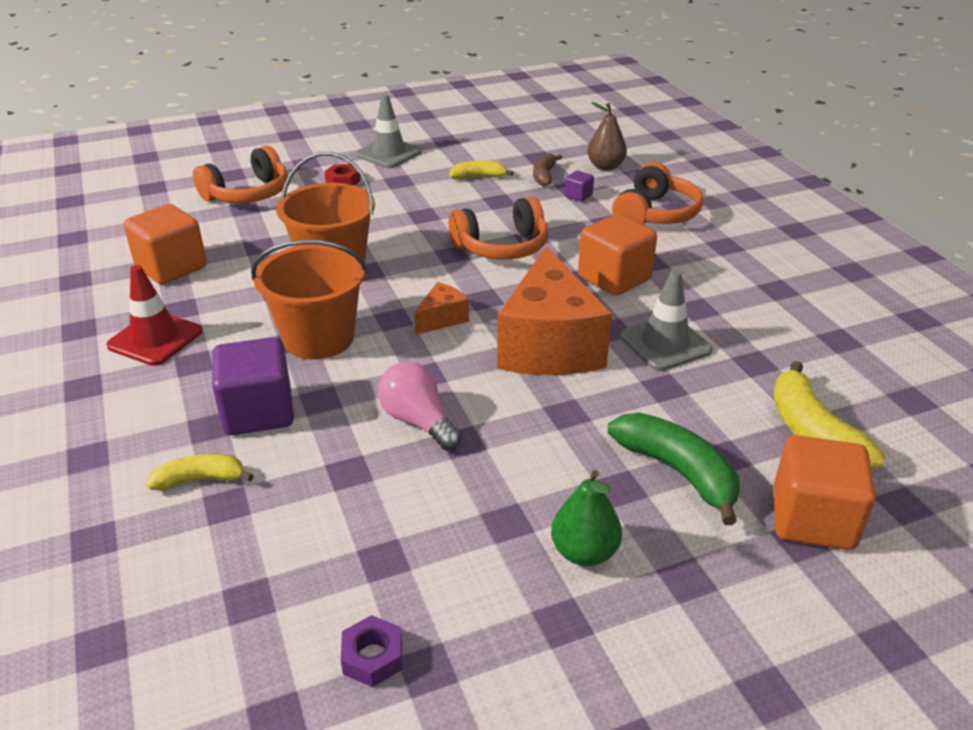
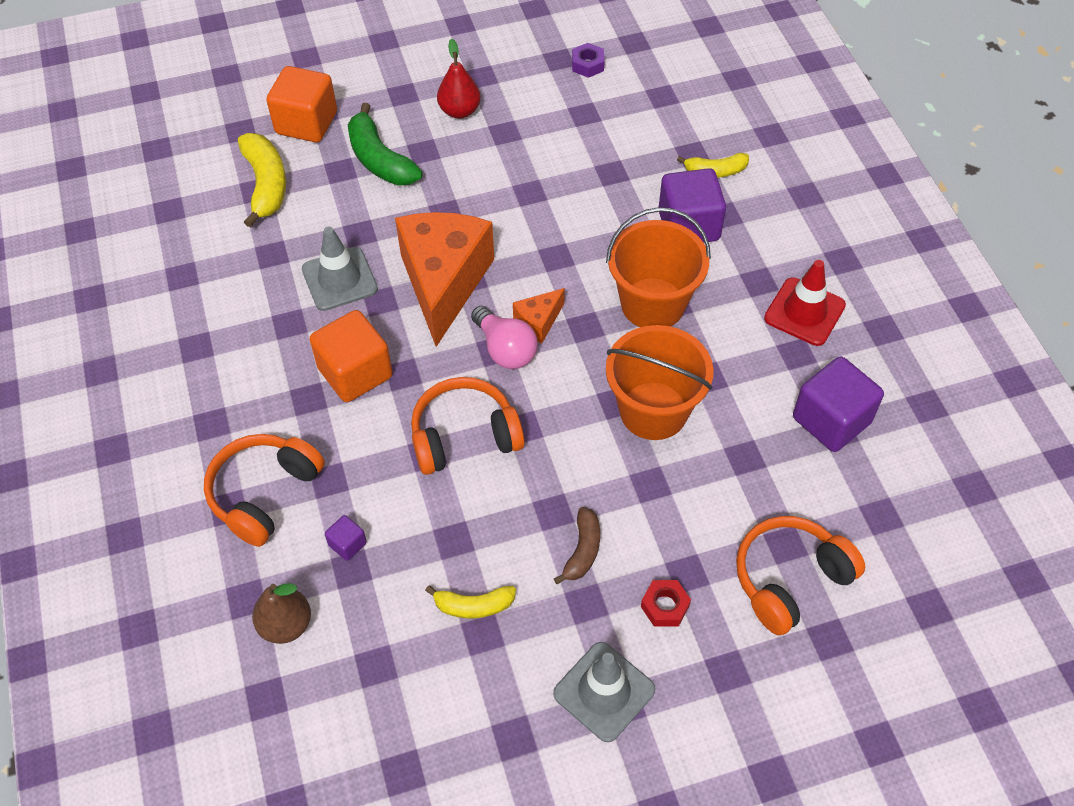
camera: 175 degrees left, 20 degrees up
(171, 267) = (831, 420): orange cube -> purple cube
(418, 421) = (562, 210): pink light bulb -> pink light bulb (505, 349)
(544, 176) = (380, 603): brown banana -> brown banana (582, 550)
(584, 552) = (459, 111): green pear -> red pear

